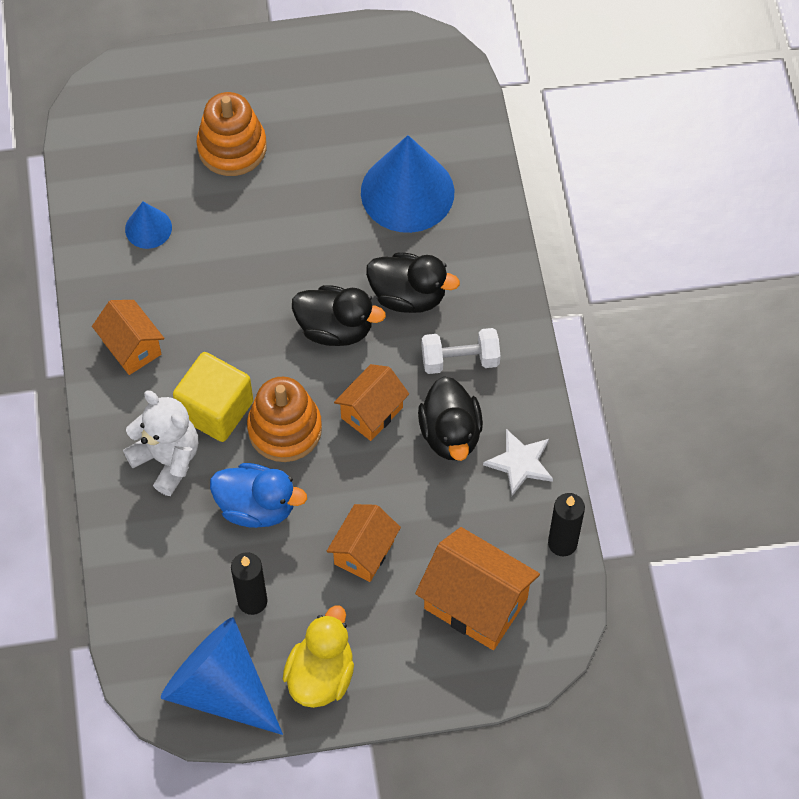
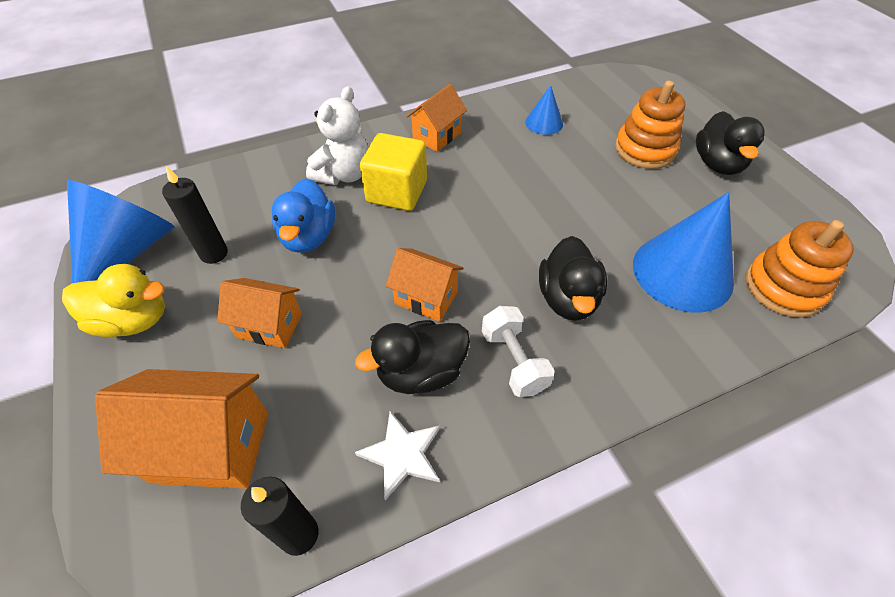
camera: 75 degrees right, 10 degrees down
(285, 429) = (390, 238): orange stacking toy -> orange stacking toy (783, 287)
(335, 328) = (506, 251): black duck -> black duck (717, 164)
(475, 603) = (211, 446): orange house -> orange house turned 75 degrees clockwise

